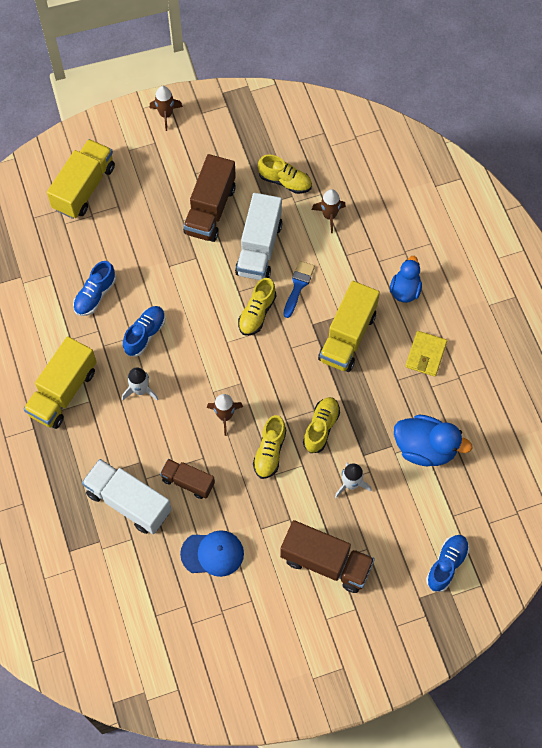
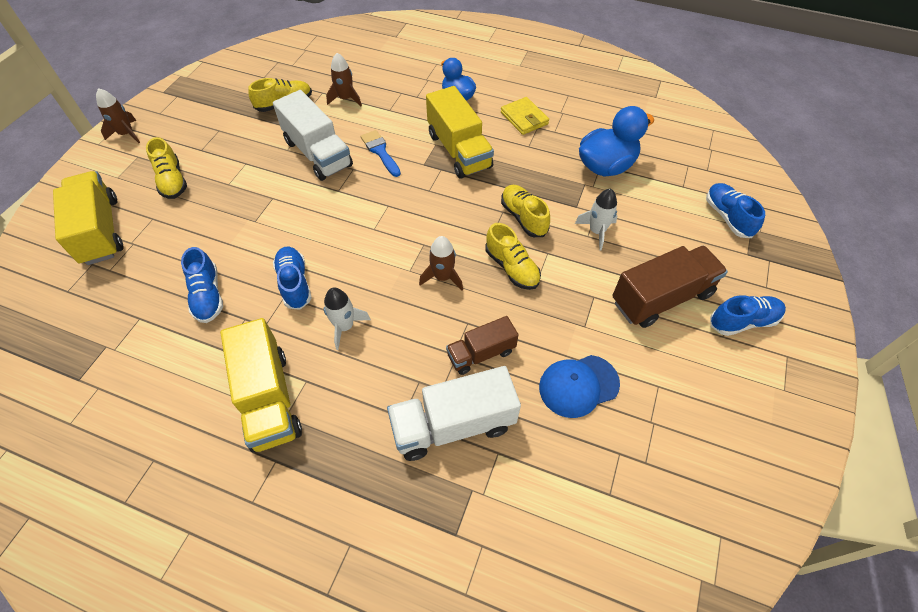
camera: 50 degrees left, 10 degrees down
(210, 210) = (244, 161): brown truck -> none
(212, 553) = (578, 385): blue cap -> blue cap turned 150 degrees counterclockwise
(257, 313) = (372, 191): yellow shoe -> yellow shoe (172, 181)
(350, 625) = (743, 321): none -> blue shoe

